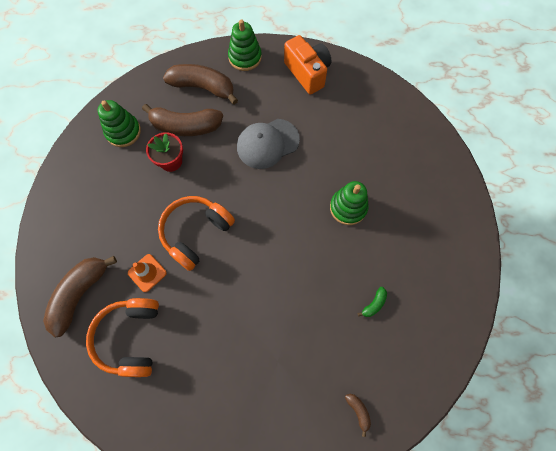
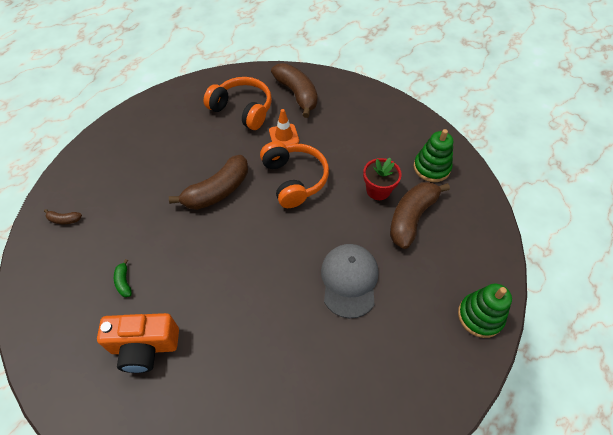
camera: 120 degrees right, 15 degrees down
(203, 87) = (454, 253): brown banana -> brown banana (217, 191)
(307, 73) = (424, 378): orange camera -> orange camera (145, 347)
(348, 207) = (227, 317): green stacking toy -> none

